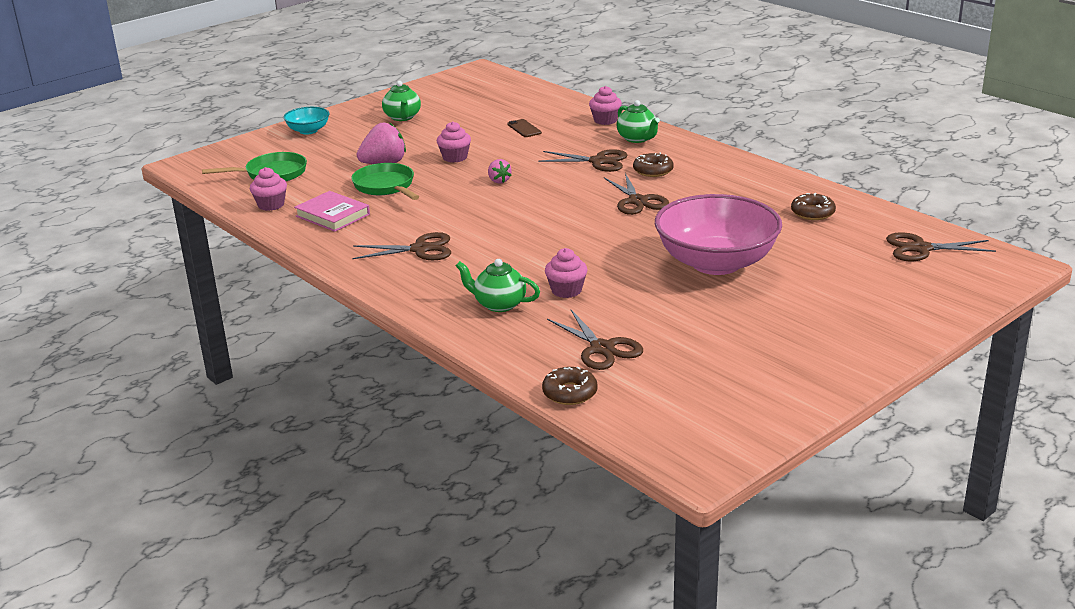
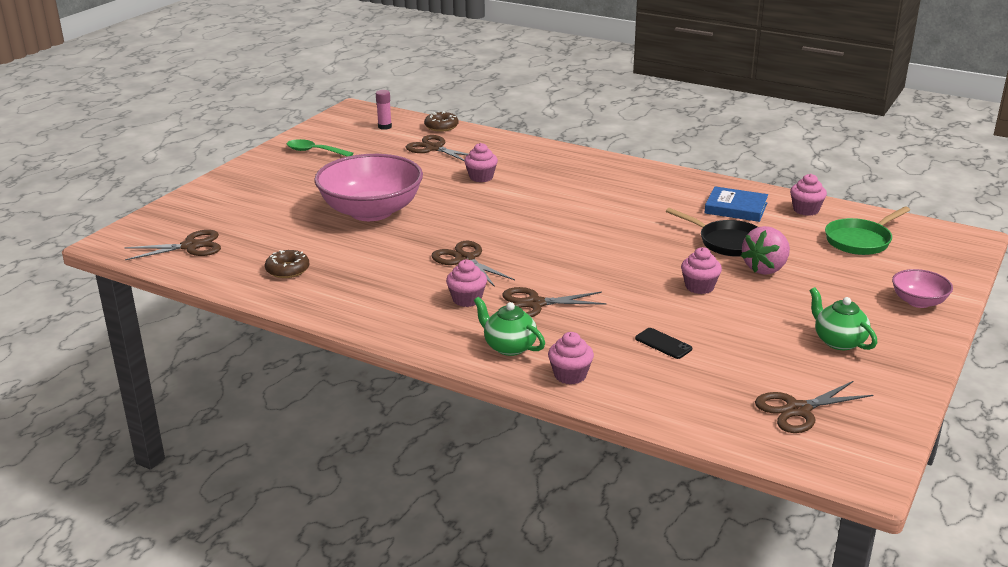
camera: 160 degrees right, 0 degrees up
(308, 131) = (918, 302): turquoise bowl -> pink bowl
(332, 215) = (736, 208): pink book -> blue book
(386, 186) = (727, 242): green pan -> black pan
(420, 249) = (623, 191): brown scissors -> brown scissors (798, 410)
(499, 181) = (622, 264): pink strawberry -> none
(499, 304) = (524, 163): green teapot -> none
(524, 128) = (663, 344): brown phone -> black phone
(653, 170) = (467, 299): brown donut -> pink cupcake
(659, 408) = (384, 127): none -> pink glue stick
(778, 370) = (314, 151): none -> green spoon

